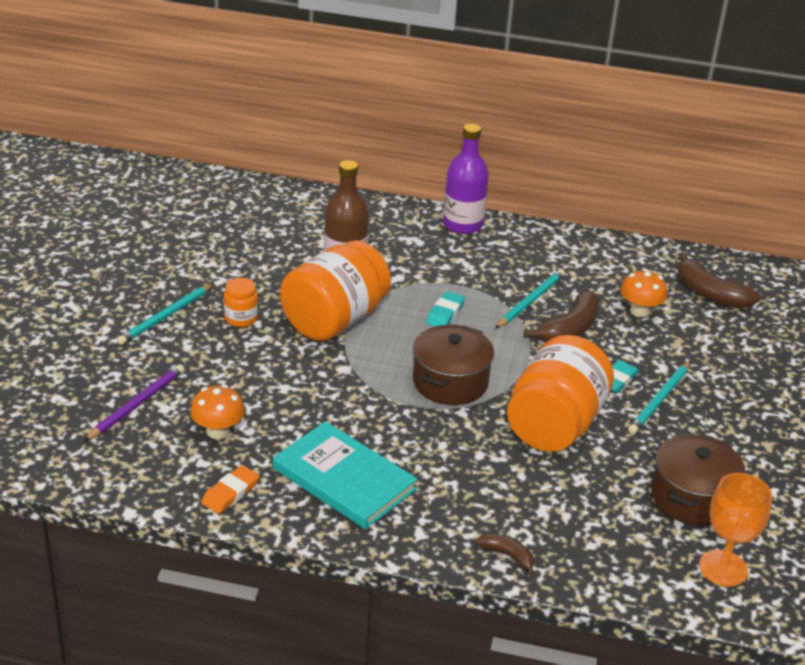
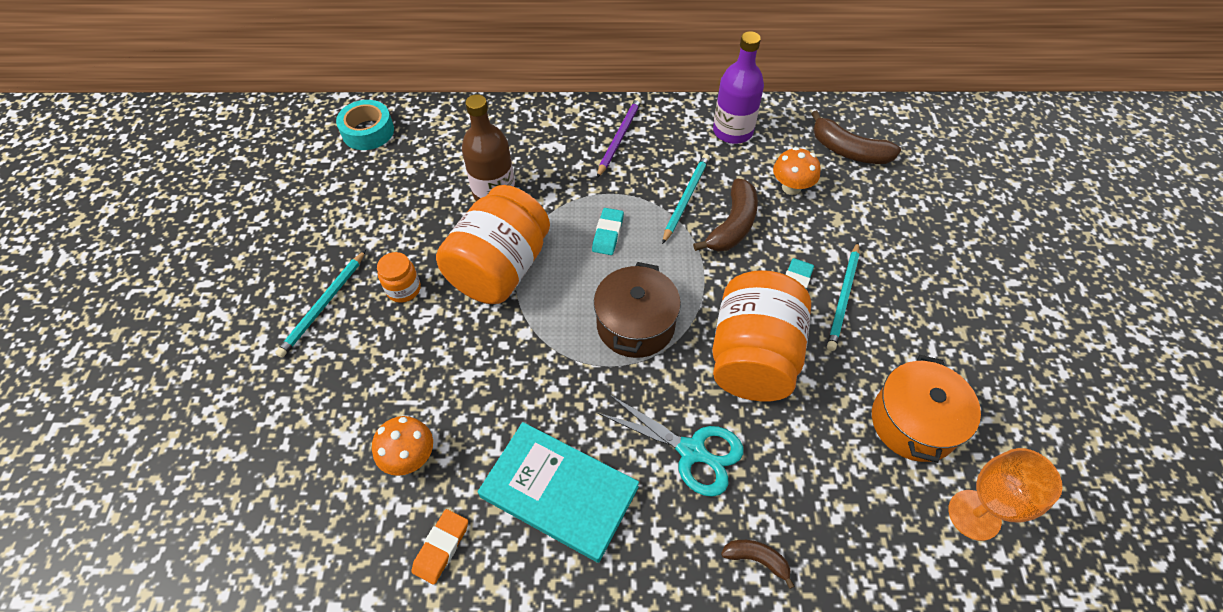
camera: 10 degrees left, 20 degrees up
(137, 404) = (314, 440): purple pencil -> purple pencil (619, 138)
(236, 199) = (368, 131): none -> turquoise tape
(462, 224) = (597, 116): purple bottle -> purple bottle (732, 131)
(473, 476) = (691, 451): none -> turquoise scissors
(692, 497) = (913, 422): brown pot -> orange pot

